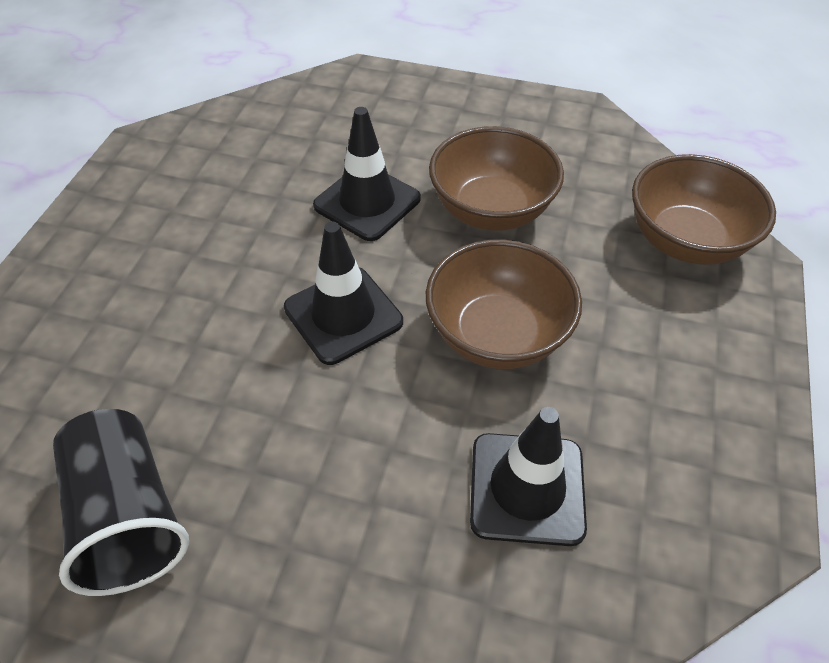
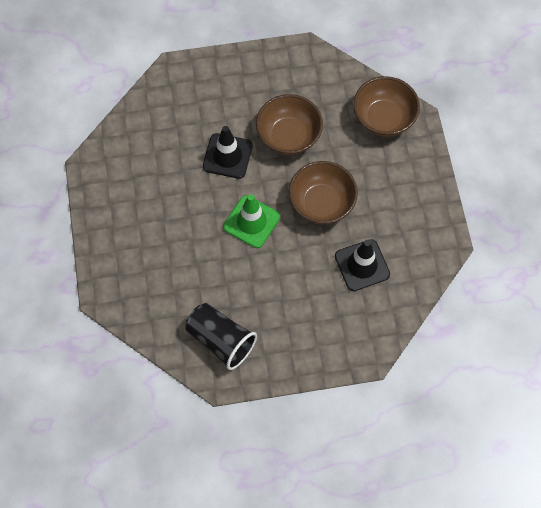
camera: 25 degrees left, 15 degrees up
(343, 315) = (251, 222): black traffic cone -> green traffic cone

